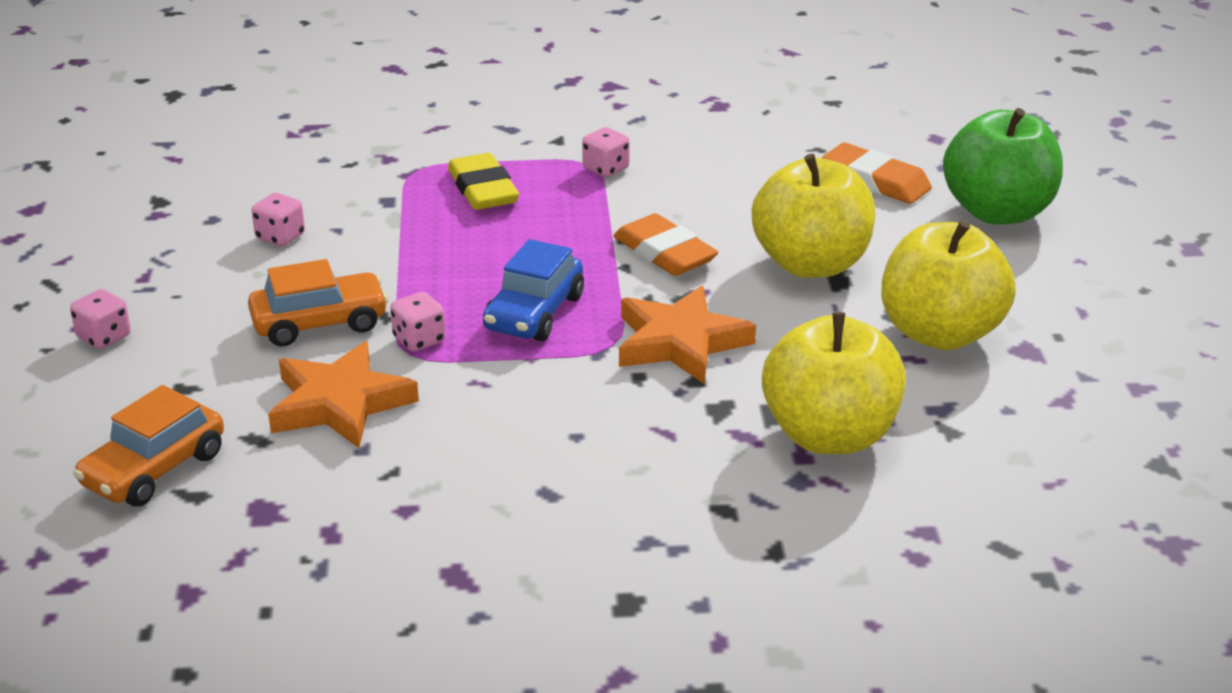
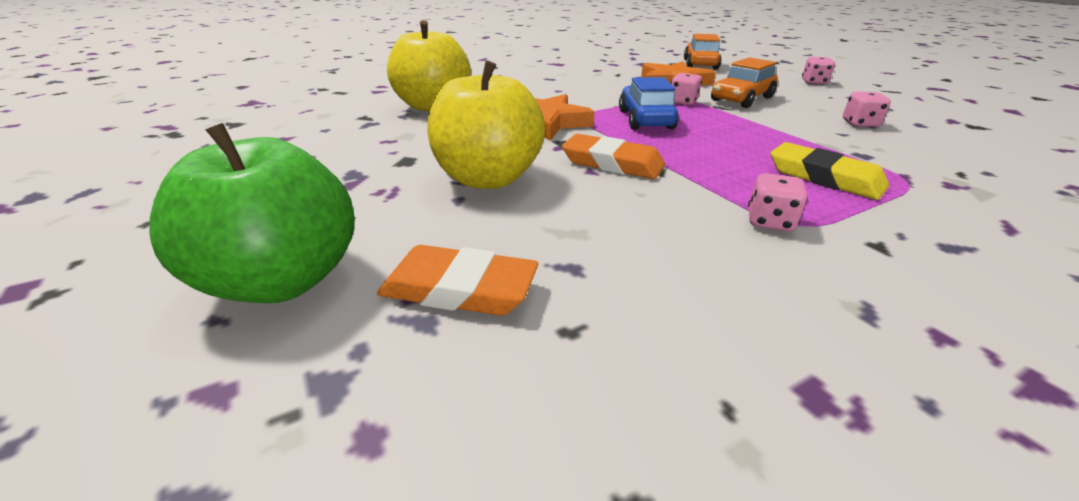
camera: 155 degrees right, 0 degrees up
(940, 333) = (368, 155): yellow apple -> none

